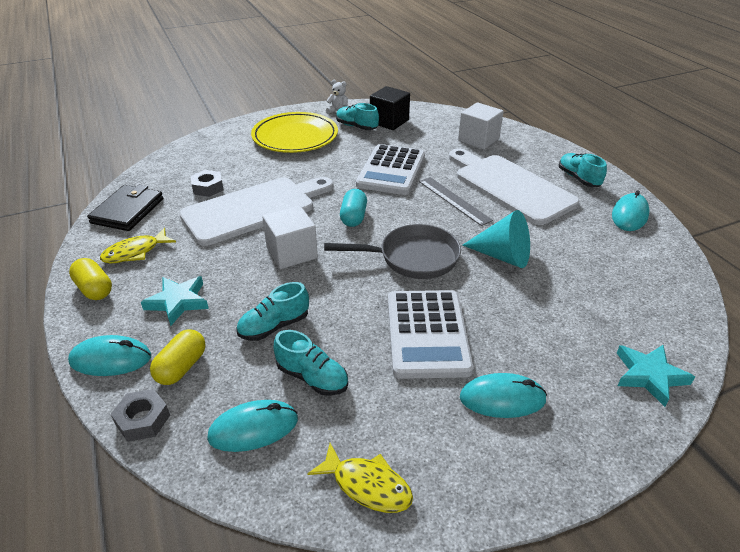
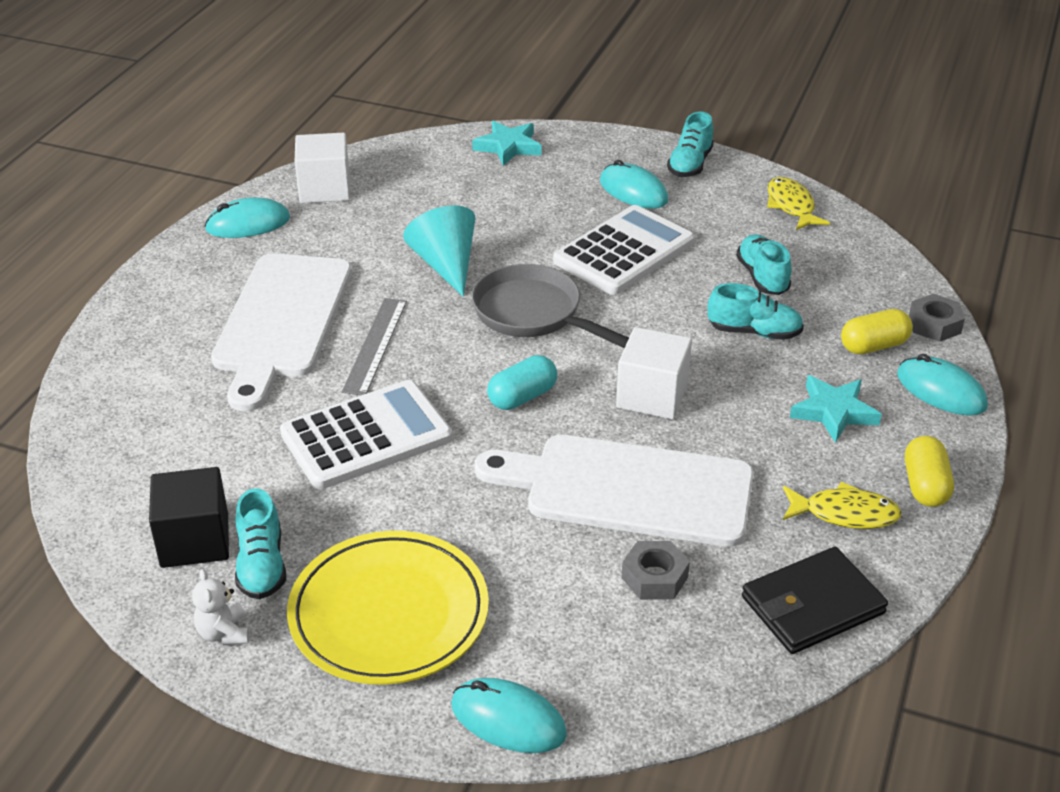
camera: 135 degrees left, 0 degrees up
(253, 428) = (844, 272): turquoise mouse -> turquoise mouse (508, 720)
(478, 139) = (160, 410): white cube -> white cube (325, 189)
(578, 178) = (192, 283): turquoise shoe -> turquoise shoe (690, 164)

